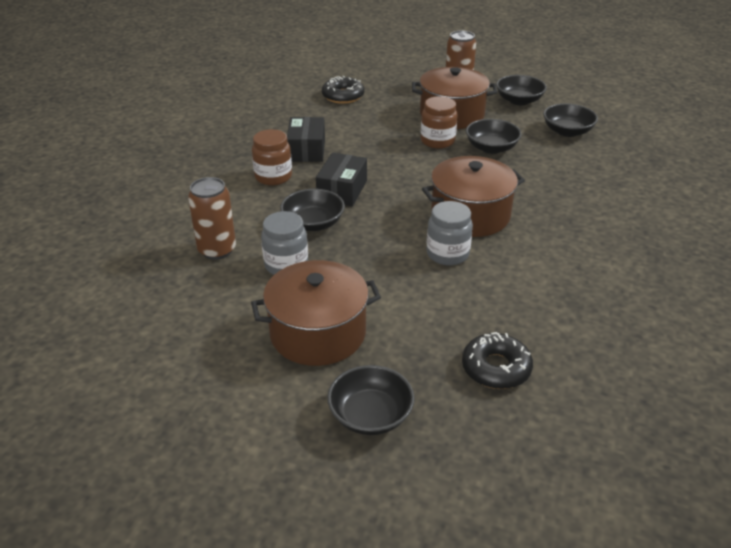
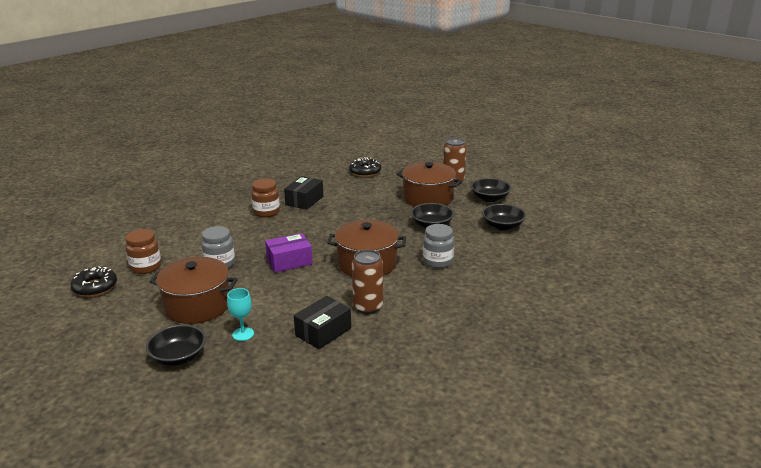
camera: 25 degrees right, 10 degrees down
(217, 250) = (190, 246): brown can -> brown can (368, 307)
(313, 223) = (261, 244): black bowl -> none
(342, 190) = (300, 229): black box -> black box (323, 332)
(374, 237) = (289, 261): none -> purple box
(420, 354) = (243, 334): none -> turquoise goblet
(437, 141) = (398, 213): brown jar -> brown jar (146, 267)
(447, 254) = (325, 283): grey jar -> grey jar (437, 261)
(496, 368) = (280, 355): black donut -> black donut (95, 287)

